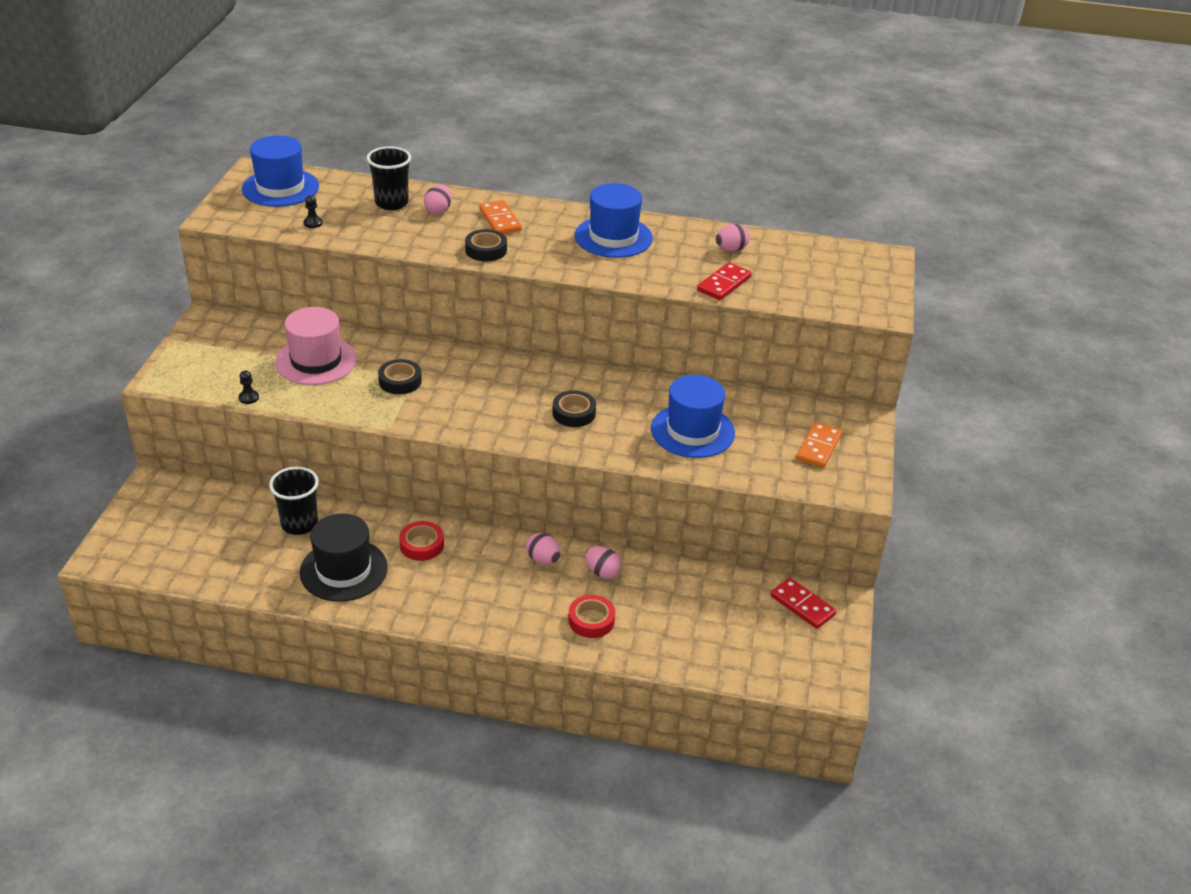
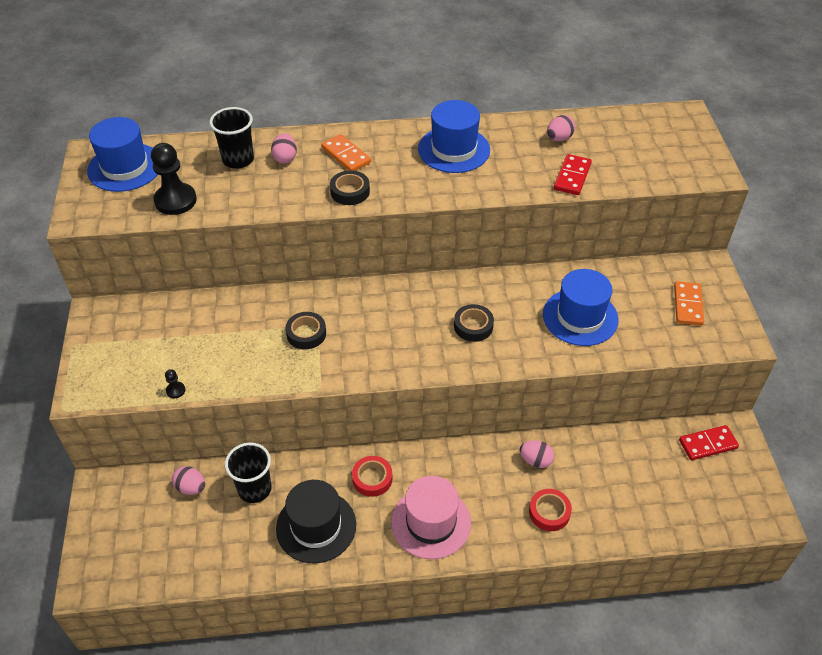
camera: 15 degrees left, 10 degrees up
(313, 223) = (175, 200): black pawn -> black pawn, size x2.30
(316, 361) = (219, 332): pink hat -> pink hat (431, 522)
(543, 559) = (481, 462): pink egg -> pink egg (191, 487)
(802, 605) = (707, 444): red domino -> red domino turned 45 degrees counterclockwise

